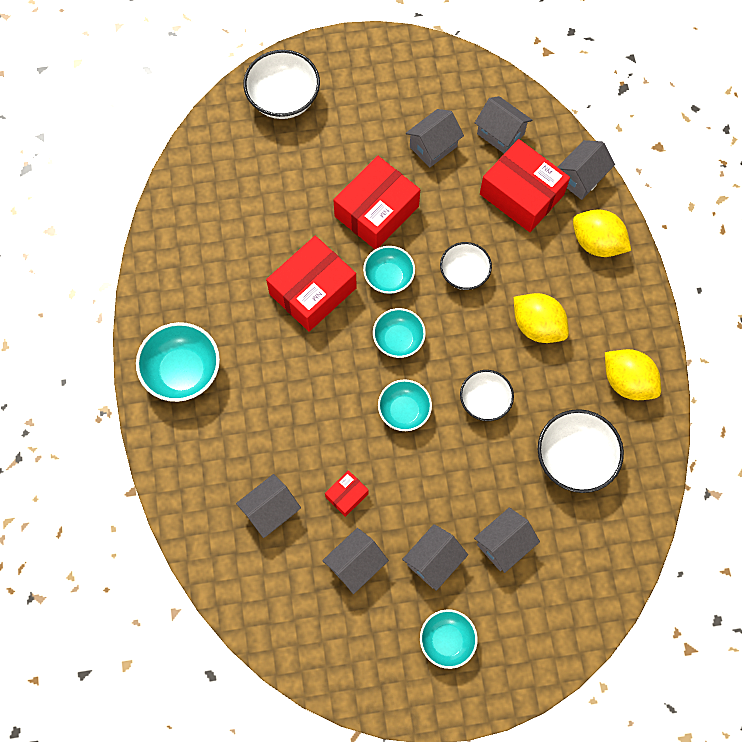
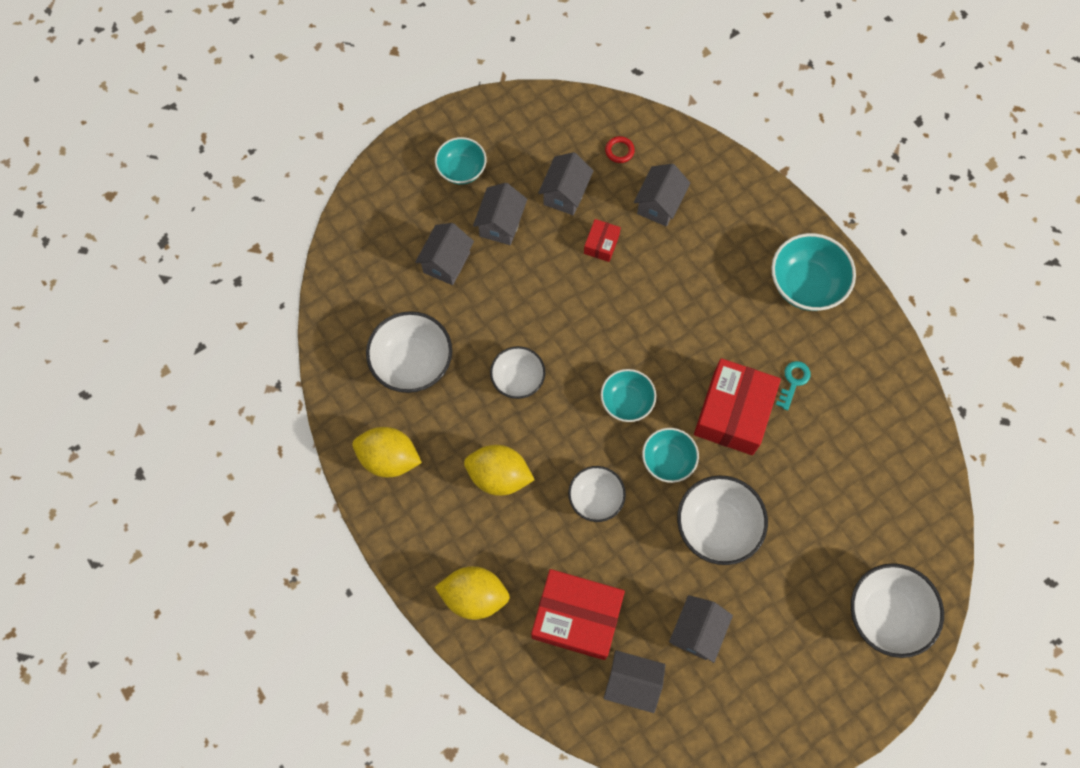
camera: 155 degrees right, 0 degrees up
(247, 294) = (793, 382): none -> turquoise key
(278, 587) = (619, 151): none -> red ring
(376, 211) = (717, 526): red box -> white bowl
(404, 411) = (588, 337): turquoise bowl -> none
(581, 178) = (521, 668): grey house -> none

